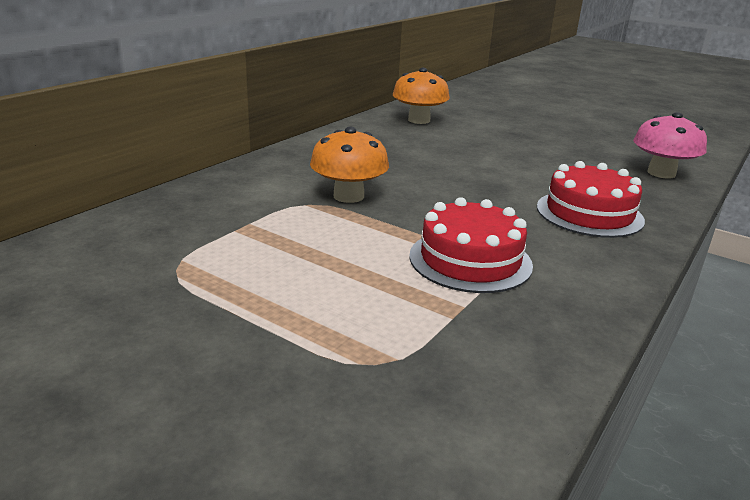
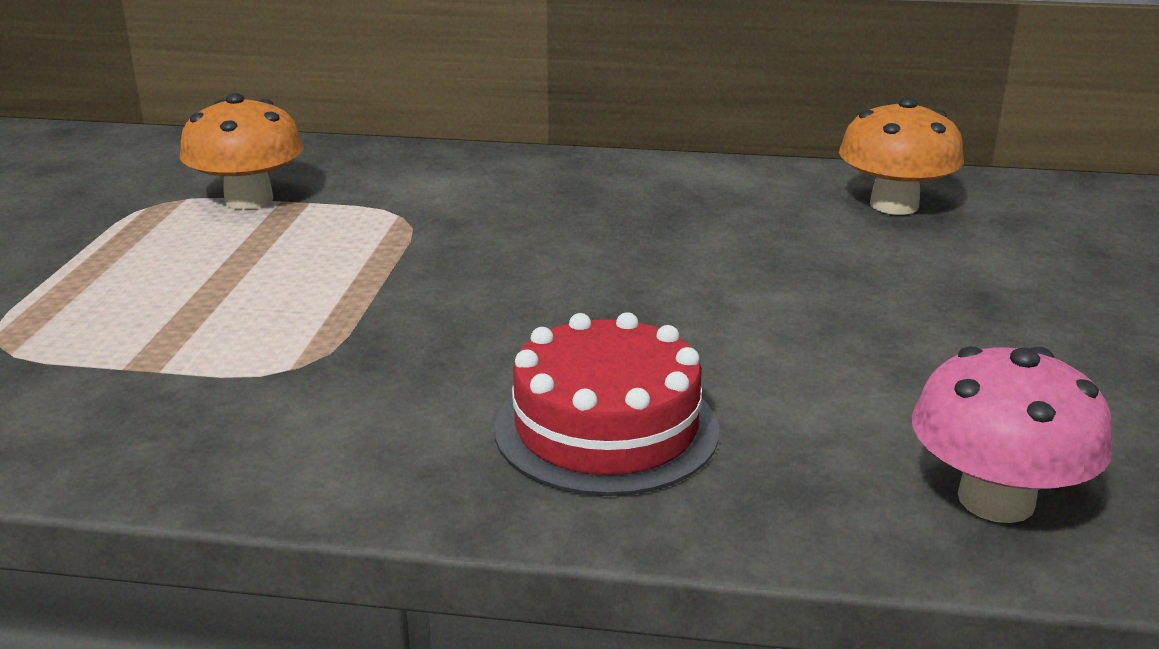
camera: 65 degrees right, 0 degrees up
(348, 196) = (455, 231): orange mushroom -> orange mushroom (249, 200)
(470, 260) = (305, 351): red cake -> none

